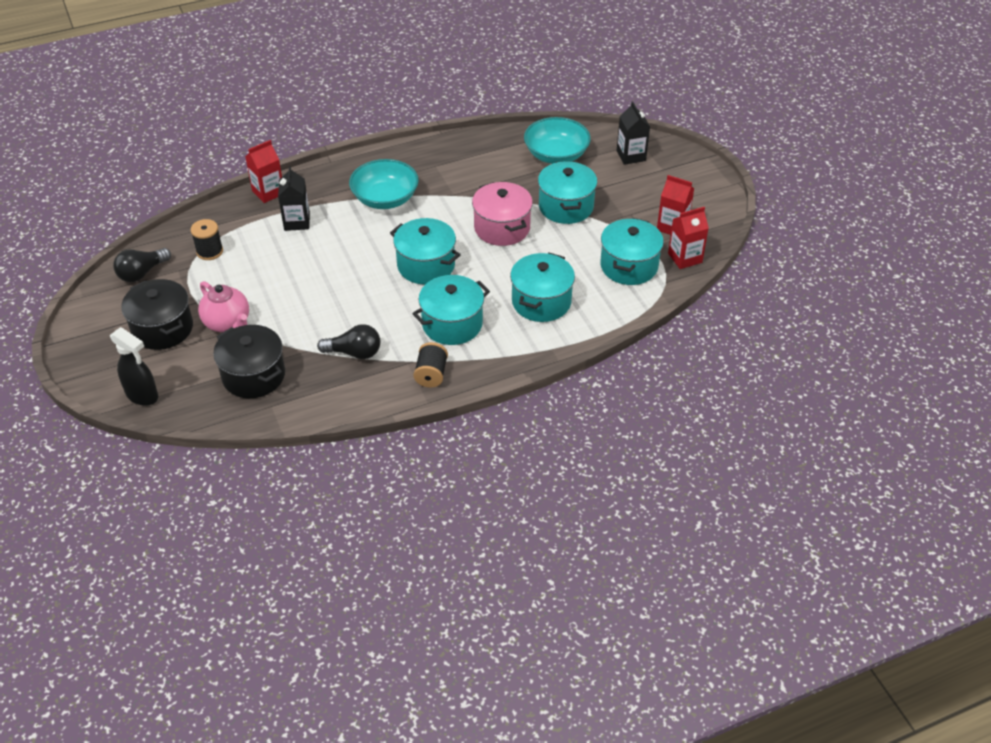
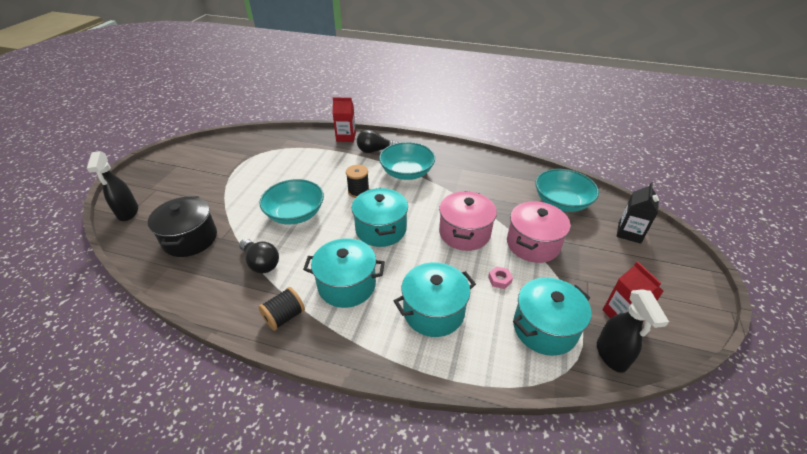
camera: 40 degrees right, 5 degrees down
(142, 273) = (229, 146): black light bulb -> black light bulb (375, 151)
(162, 328) = (194, 181): black pot -> none
(209, 251) = (275, 152): black spool -> black spool (358, 191)
(228, 323) = (225, 197): pink teapot -> none
(297, 222) = (339, 160): black carton -> none
(326, 297) = (295, 214): none -> turquoise bowl
(566, 206) = (533, 244): turquoise pot -> pink pot
(567, 250) = (499, 280): none -> pink nut
(685, 258) = (611, 355): red carton -> black spray bottle

